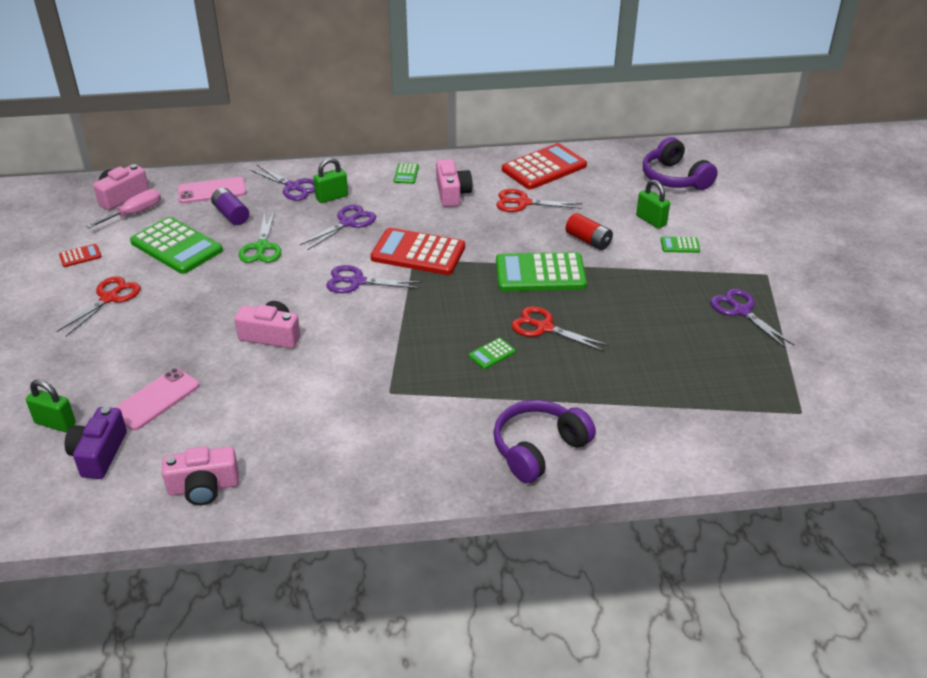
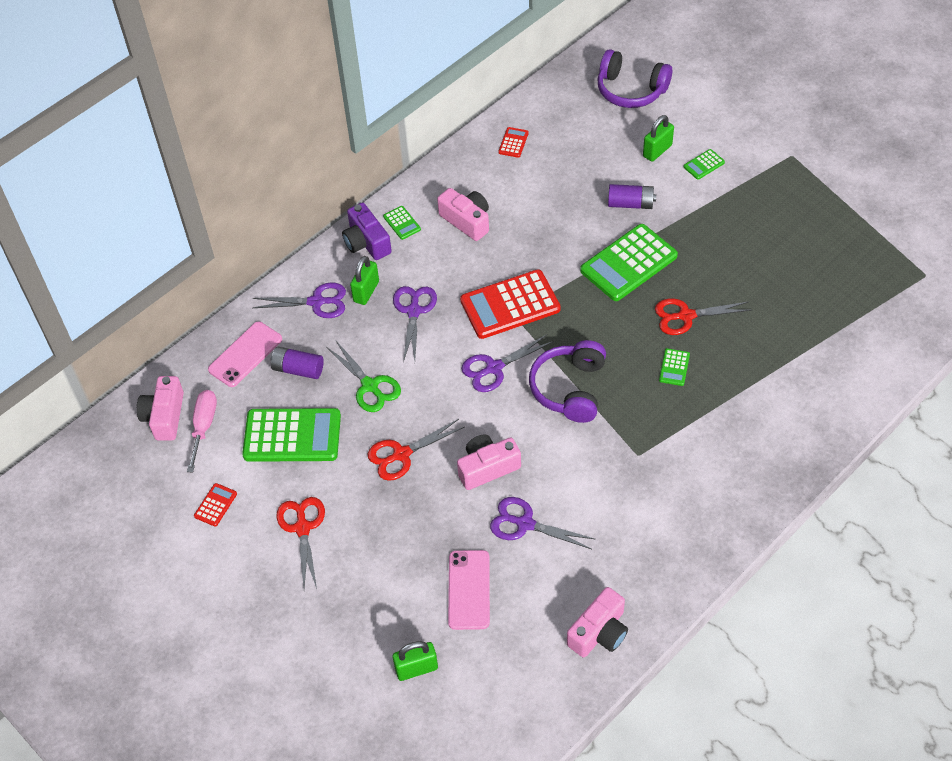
camera: 35 degrees left, 15 degrees up
(99, 454) = (486, 666): purple camera -> purple camera (366, 242)
(523, 203) = (537, 194): red scissors -> red scissors (401, 454)
(538, 449) = (791, 428): purple headphones -> purple headphones (569, 388)
(544, 168) = (513, 143): red calculator -> red calculator, size x0.44
(588, 240) = (630, 204): red battery -> purple battery
(651, 220) = (657, 151): green padlock -> green padlock turned 60 degrees counterclockwise
(741, 311) = (807, 205): purple scissors -> purple scissors (525, 524)

